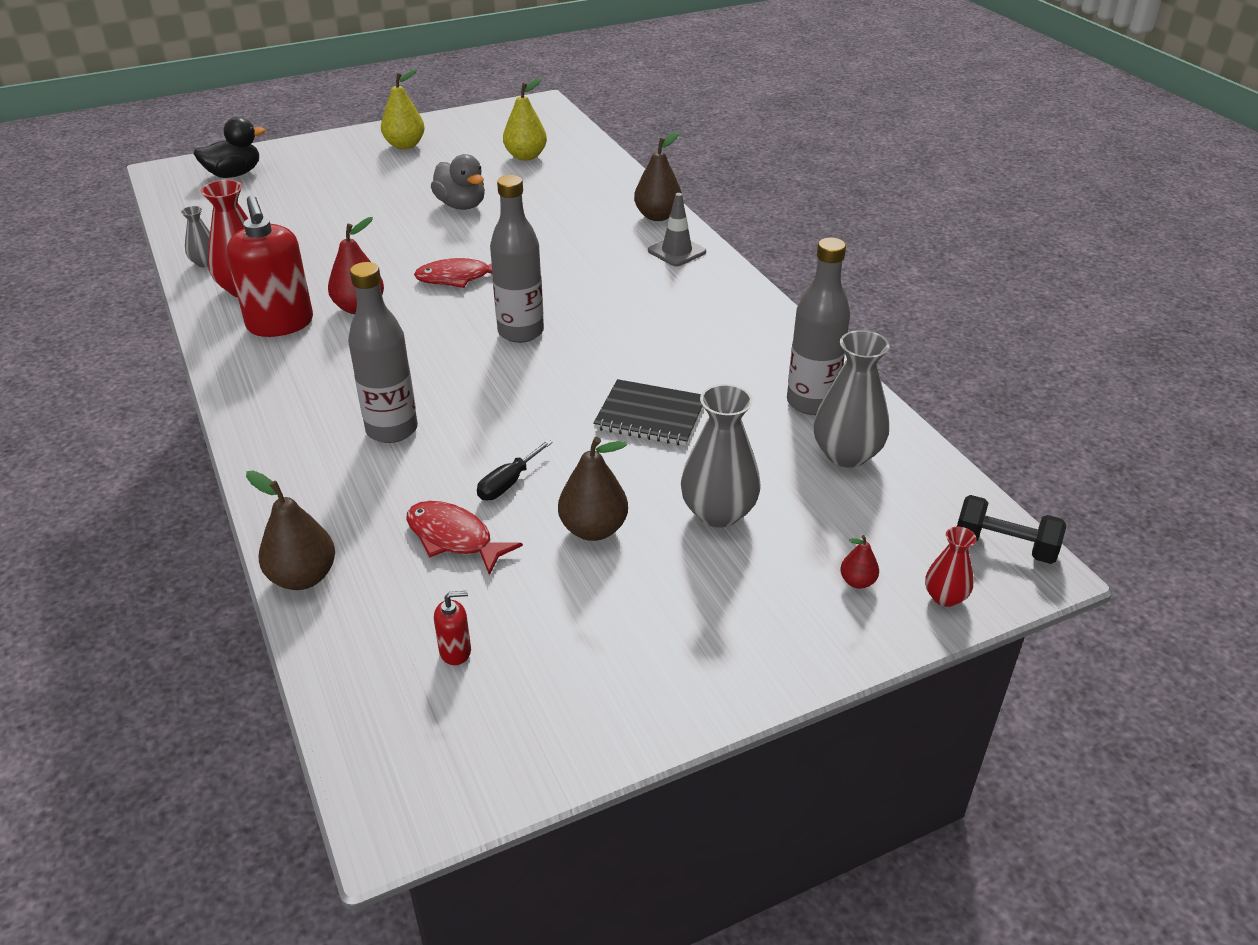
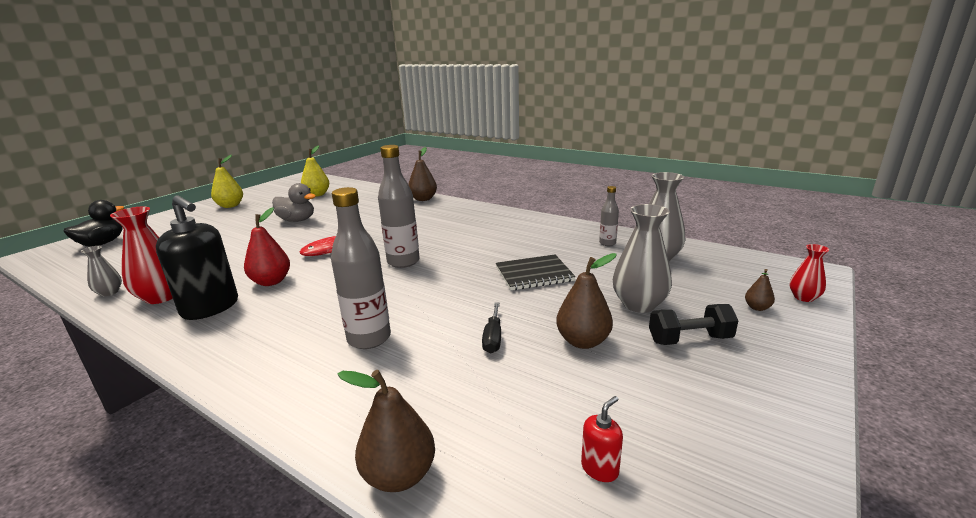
camera: 30 degrees left, 15 degrees down
(280, 324) = (210, 308): red soap dispenser -> black soap dispenser
(454, 538) = (496, 387): red fish -> none
(676, 251) = (452, 208): grey traffic cone -> none
(811, 402) = (607, 243): grey bottle -> grey bottle, size x0.53
(857, 582) = (757, 308): red pear -> brown pear
(1004, 546) = (785, 267): black dumbbell -> black dumbbell (689, 339)

